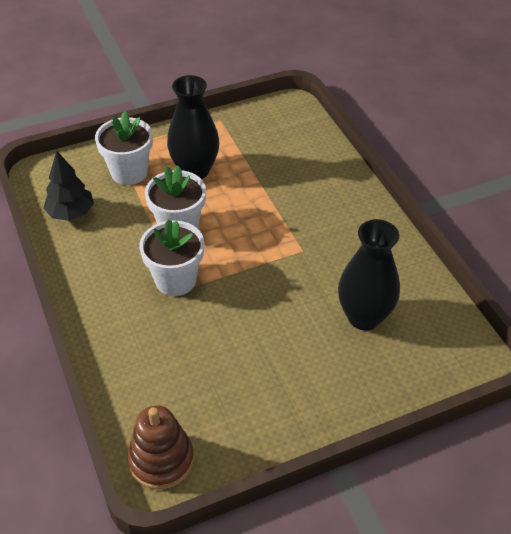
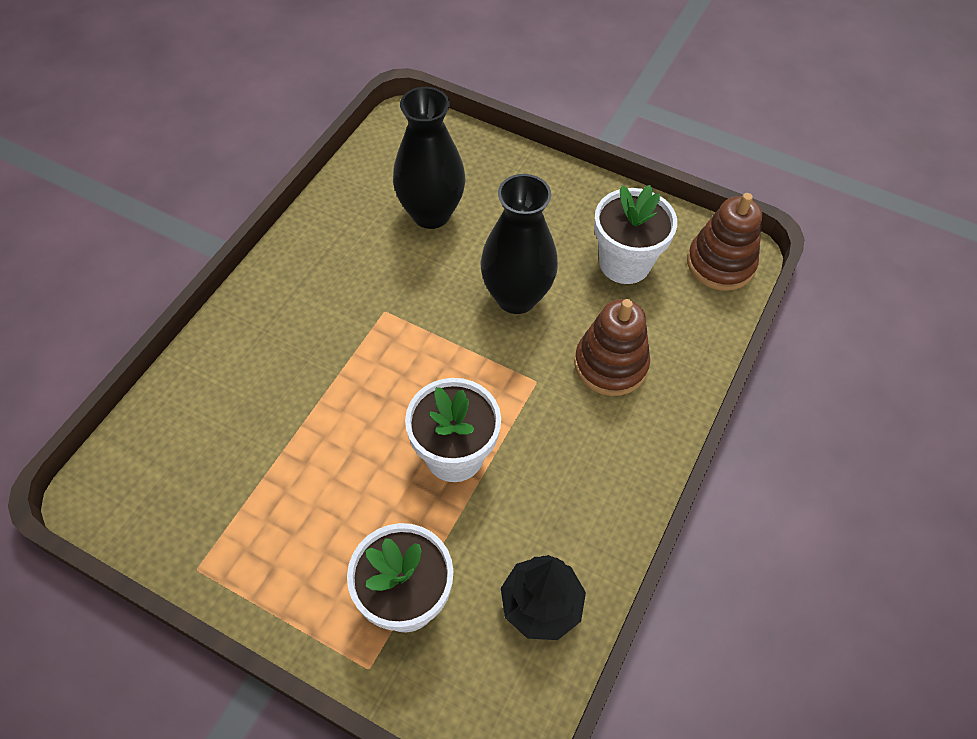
camera: 130 degrees left, 10 degrees up
(156, 331) = (610, 364): none -> brown stacking toy
(175, 280) = (532, 397): white flower pot -> white flower pot (624, 263)
(195, 170) = (337, 516): black vase -> black vase (516, 297)

